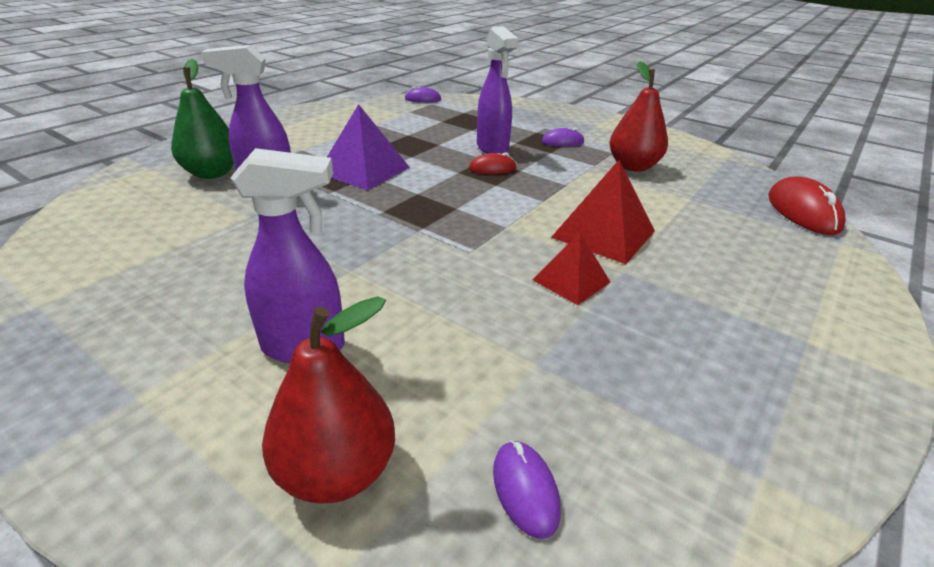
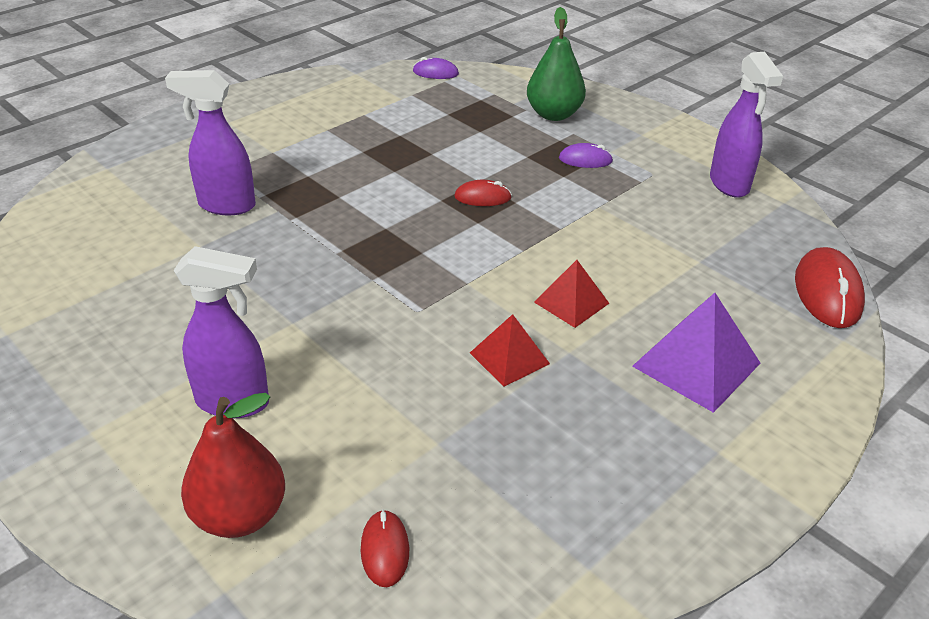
camera: 10 degrees right, 5 degrees up
(212, 173) = (171, 182): green pear -> green pear (553, 114)
(364, 170) = (335, 189): purple pyramid -> purple pyramid (696, 364)
(492, 149) = (494, 165): purple spray bottle -> purple spray bottle (729, 184)
(525, 490) = (385, 550): purple mouse -> red mouse
(603, 234) = (571, 302): red pyramid -> red pyramid, size x0.62
(633, 166) = (655, 206): red pear -> none

